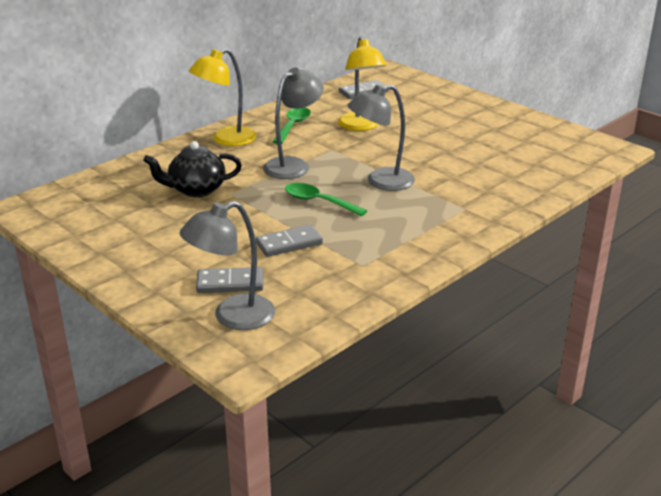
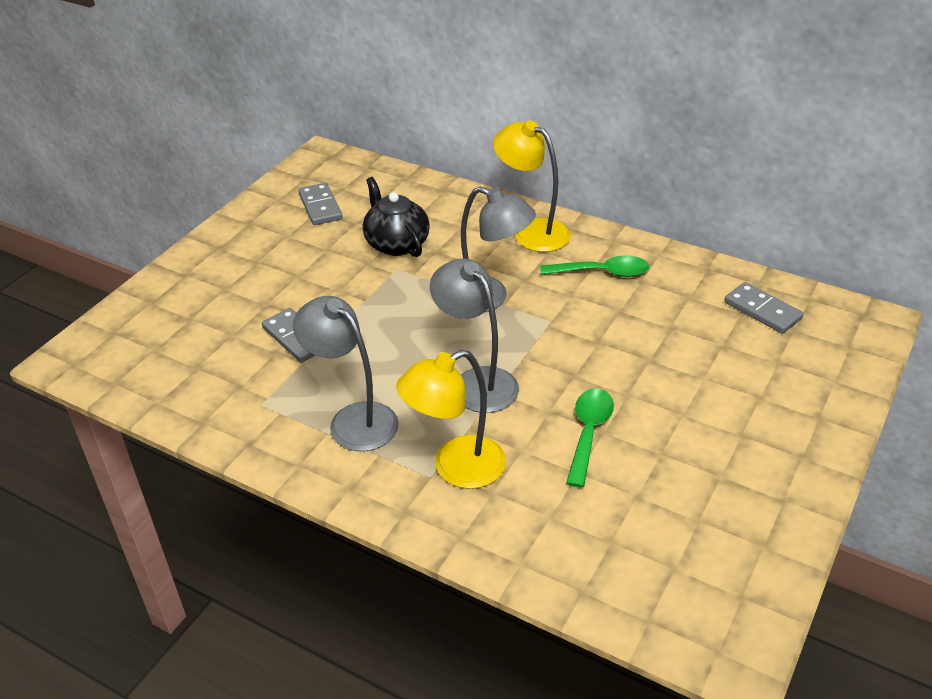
camera: 75 degrees right, 10 degrees up
(230, 283) = (207, 316): grey domino -> grey domino (320, 207)
(232, 317) = (145, 333): grey lamp -> grey lamp (353, 419)
(318, 202) = (401, 339): green spoon -> green spoon (588, 433)
(361, 126) = (639, 331): yellow lamp -> yellow lamp (456, 468)

